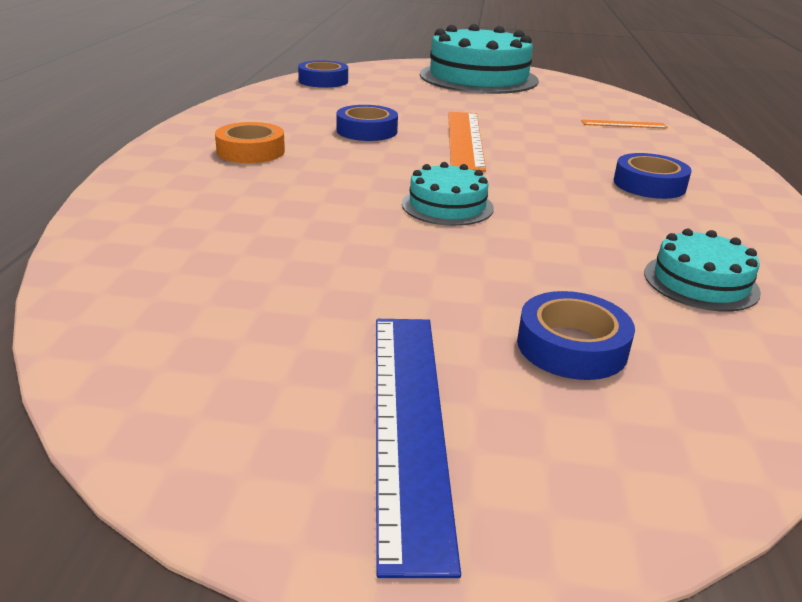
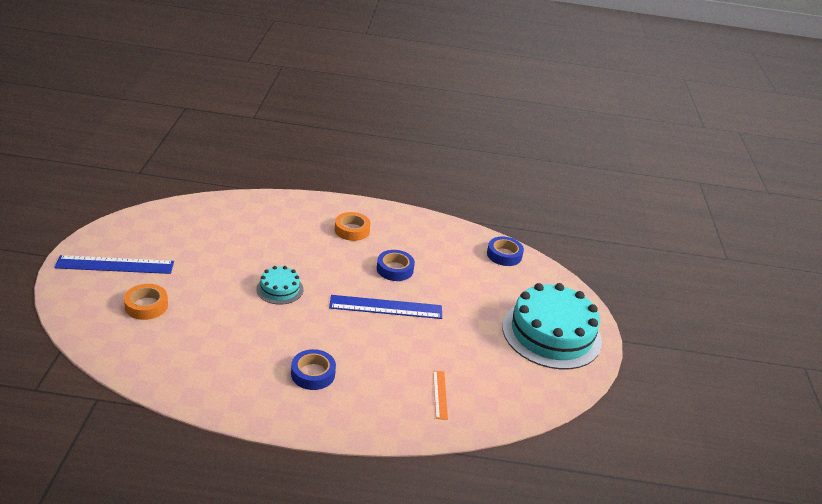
camera: 85 degrees right, 5 degrees up
(465, 139) = (386, 307): orange ruler -> blue ruler
(572, 346) = (146, 306): blue tape -> orange tape
(700, 282) = (188, 357): turquoise cake -> none

